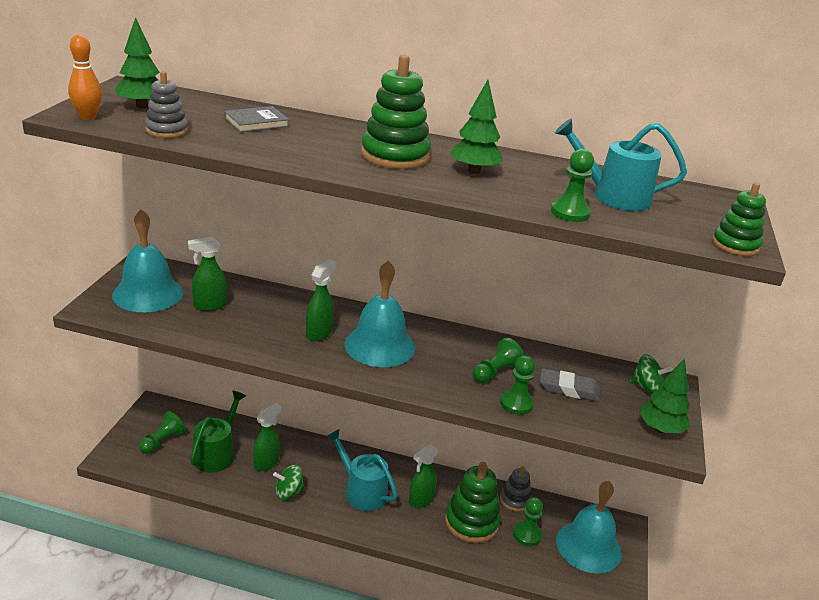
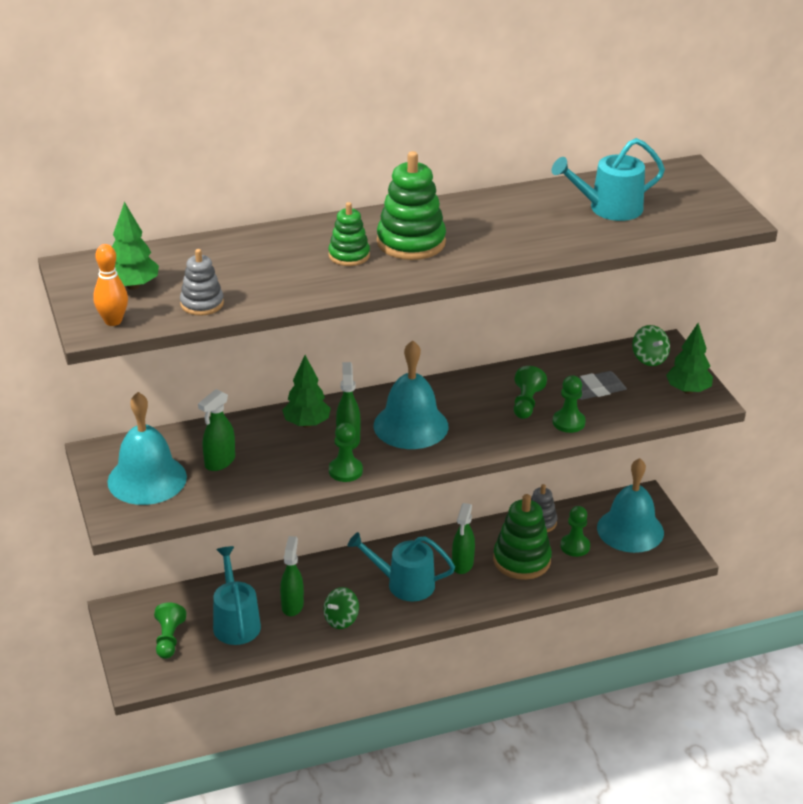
camera: 30 degrees left, 5 degrees up
(216, 454) = (235, 622): green watering can -> turquoise watering can
(256, 122) = (254, 257): grey book -> none
(474, 171) = (486, 230): green tree -> green tree (306, 424)
(570, 213) = (599, 241): green pawn -> green pawn (345, 471)
(646, 387) = (649, 358): green spinning top -> green spinning top turned 75 degrees clockwise
(735, 245) = (729, 219): green stacking toy -> green stacking toy (349, 255)

